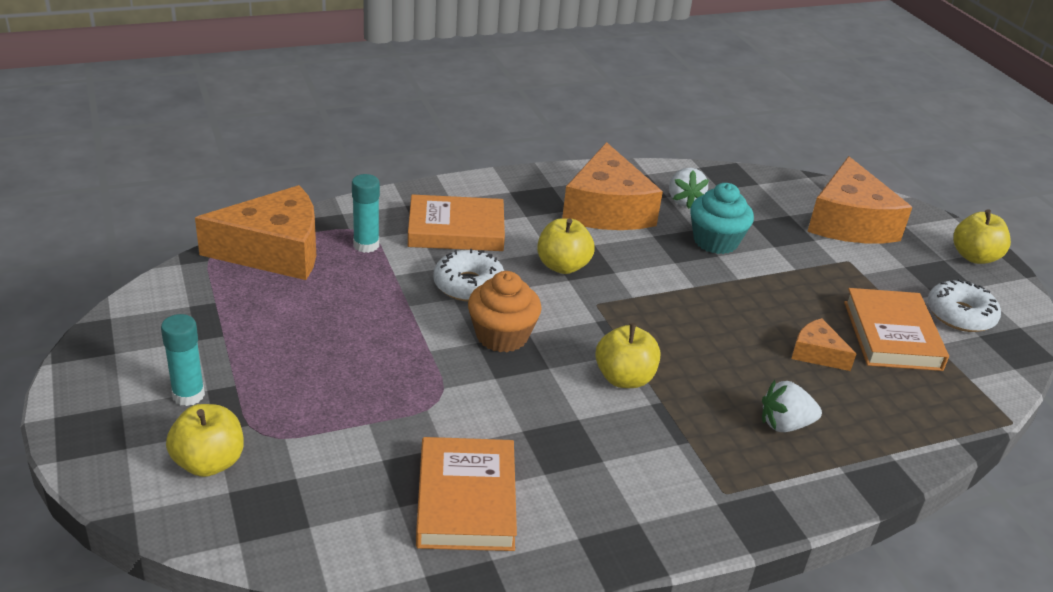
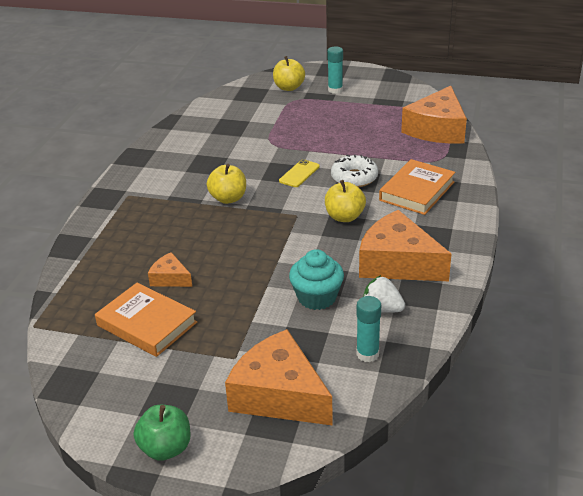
camera: 130 degrees right, 0 degrees up
(366, 245) = (422, 157): turquoise glue stick -> turquoise glue stick (367, 354)
(466, 500) = (205, 132): orange book -> none
(502, 336) = (299, 174): orange cupcake -> yellow phone
(785, 424) = (139, 234): white strawberry -> none
(816, 353) = (170, 278): orange cheese -> orange cheese turned 135 degrees counterclockwise
(960, 315) = (124, 377): white donut -> none
(974, 257) = (166, 448): yellow apple -> green apple

